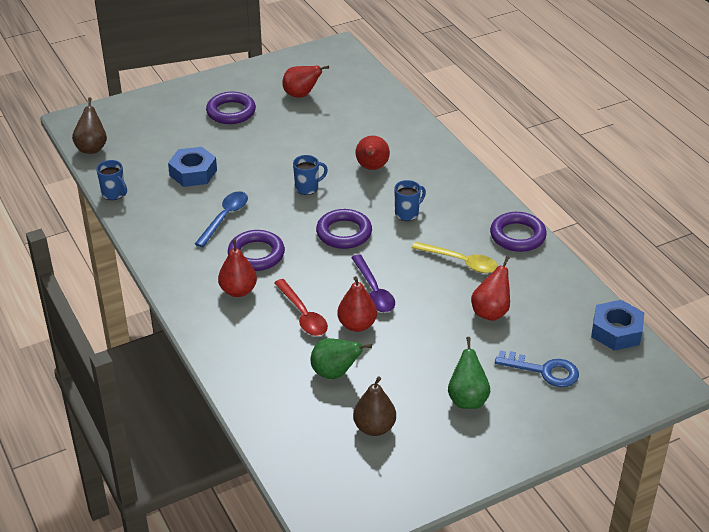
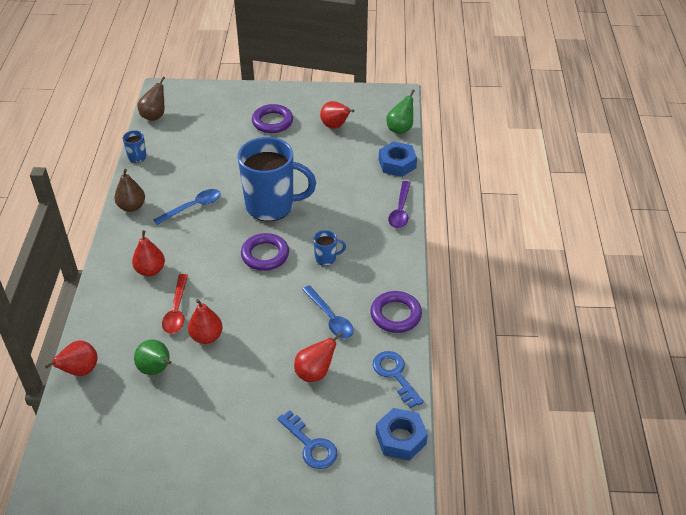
camera: 30 degrees right, 5 degrees up
(193, 173) = (203, 161): blue nut -> blue nut (397, 164)
(256, 254) = (188, 246): purple ring -> none
(307, 188) = (271, 206): blue mug -> blue mug, size x2.43
(372, 168) = (334, 208): red pear -> red pear (80, 371)
(373, 291) = (243, 313): purple spoon -> purple spoon (400, 210)
(374, 428) = (143, 429): brown pear -> brown pear (132, 207)
(460, 262) = (330, 318): yellow spoon -> blue spoon
(467, 399) = (230, 440): green pear -> green pear (400, 129)
(564, 284) = (395, 375): none -> blue key

